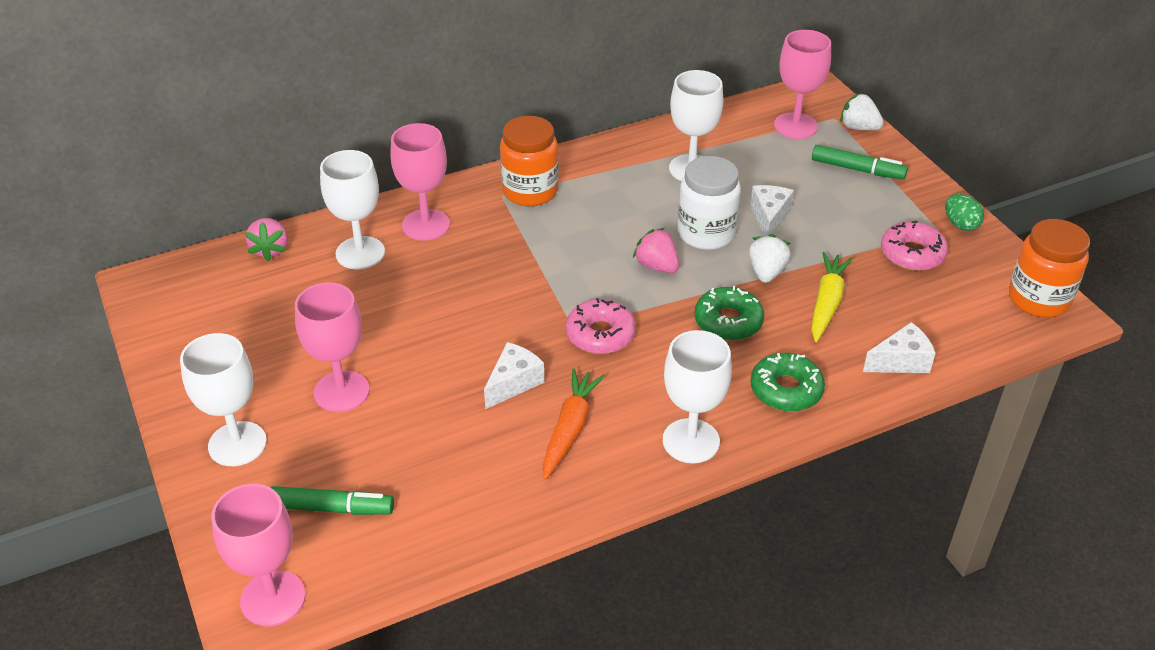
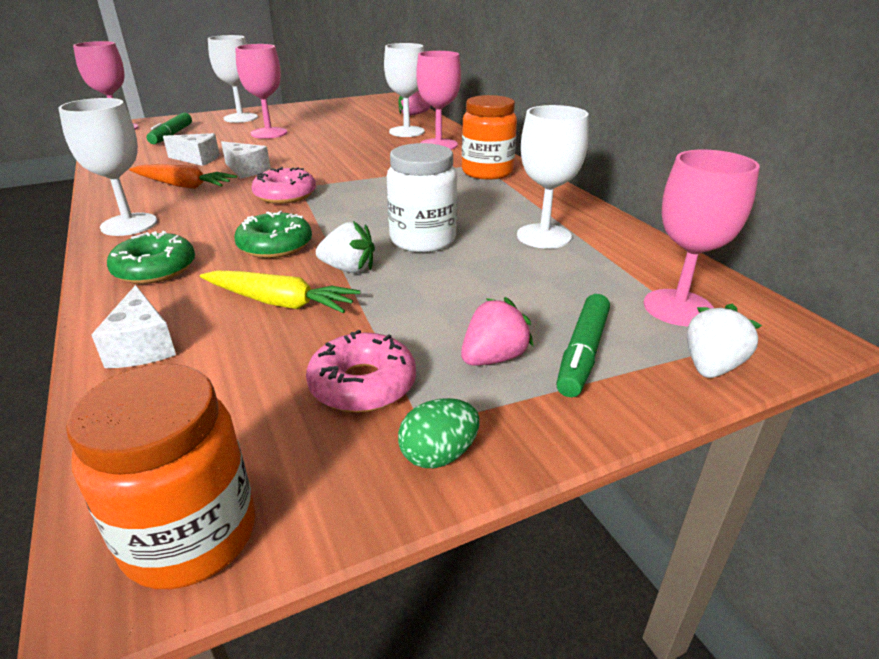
camera: 90 degrees right, 10 degrees down
(657, 266) = (372, 217): pink strawberry -> pink strawberry (493, 358)
(769, 218) = (452, 276): white cheese -> white cheese (198, 159)

